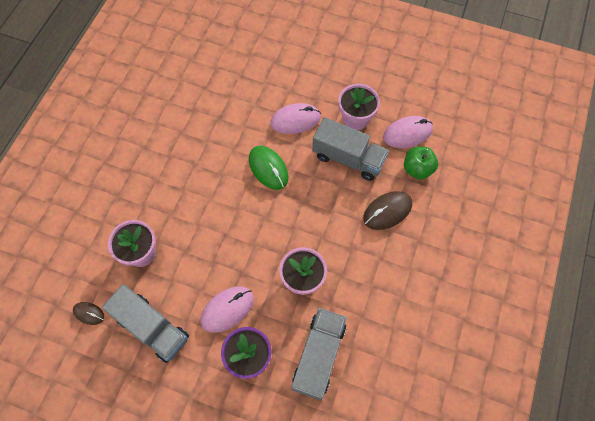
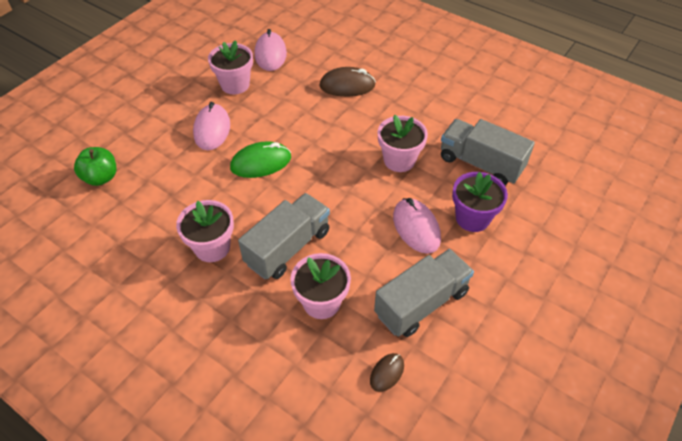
camera: 75 degrees left, 15 degrees down
(176, 163) = (212, 247): none -> pink flower pot
(348, 158) = (278, 99): grey truck -> grey truck (288, 247)
(387, 211) = (347, 86): brown mouse -> brown mouse turned 75 degrees counterclockwise
(417, 169) = (311, 57): green apple -> green apple (101, 177)

